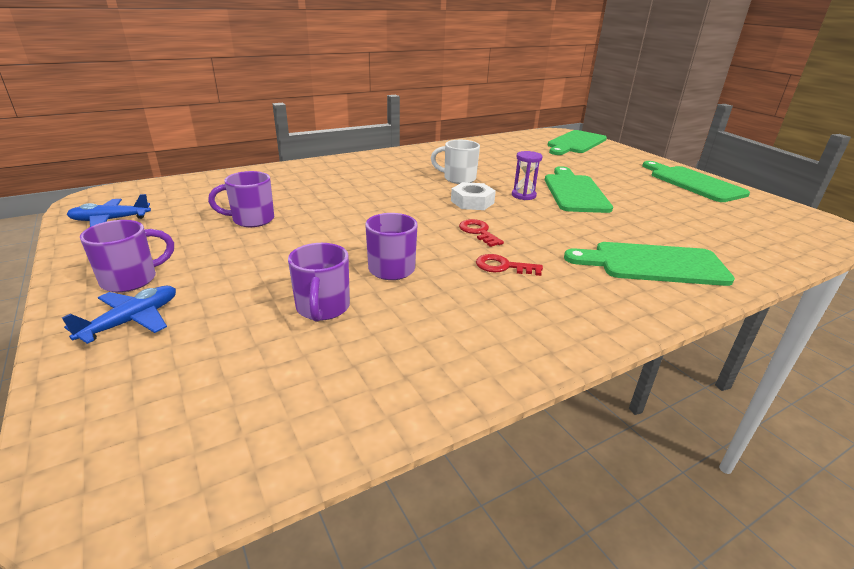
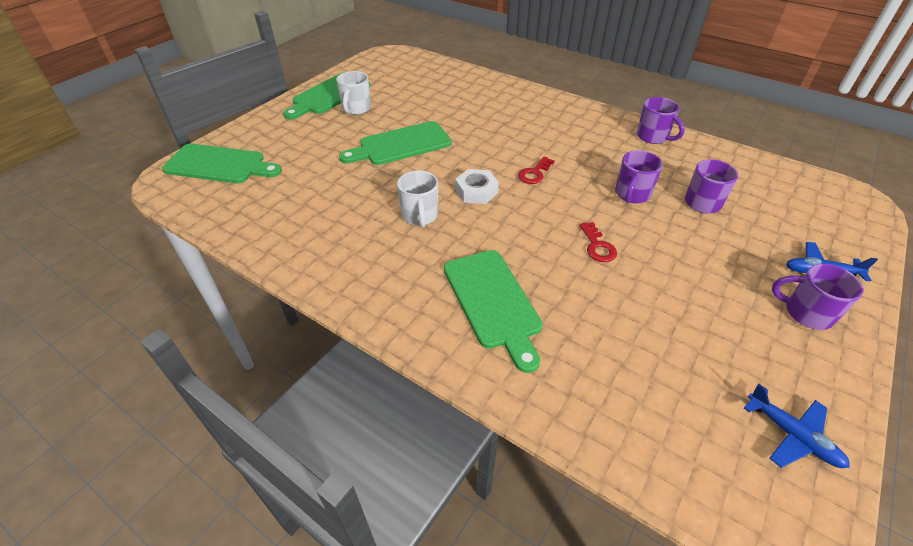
camera: 115 degrees left, 15 degrees up
(252, 220) = (657, 312): purple mug -> purple mug (653, 137)
(503, 267) = (574, 152): red key -> red key (597, 246)
(523, 195) = (434, 168): purple hourglass -> none
(653, 264) = (510, 104): green cutting board -> green cutting board (493, 302)
(658, 188) = (356, 109): none -> white mug

